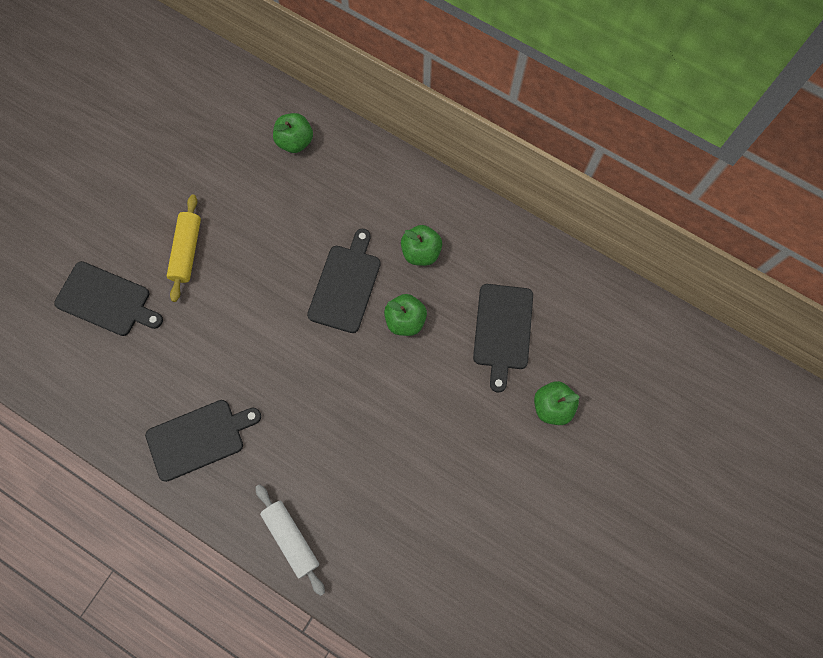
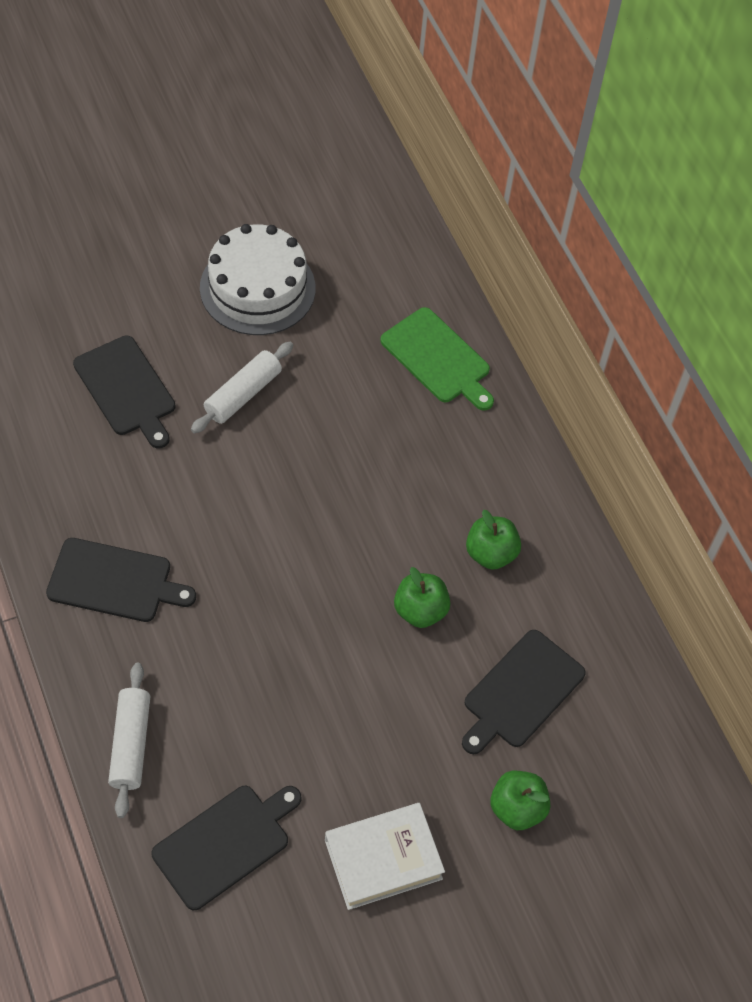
camera: 30 degrees right, 15 degrees down
(141, 169) = (257, 288): none -> white cake
(187, 251) = (243, 394): yellow rolling pin -> white rolling pin
(295, 141) = (438, 359): green apple -> green cutting board
(346, 285) = (383, 533): black cutting board -> black cutting board (225, 843)
(498, 497) = (383, 859): none -> white book

